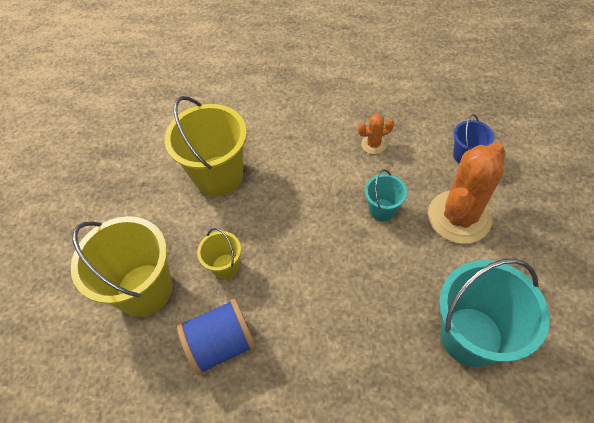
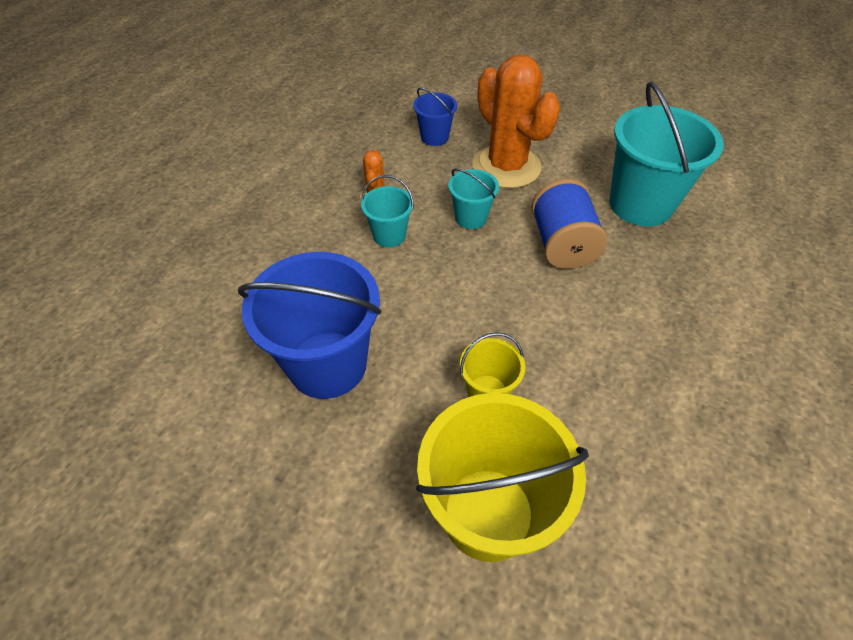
camera: 75 degrees left, 5 degrees down
(218, 176) = (327, 364): yellow bucket -> blue bucket
(221, 344) = (603, 425): blue spool -> blue spool (562, 244)
(337, 167) = (389, 235): none -> turquoise bucket

